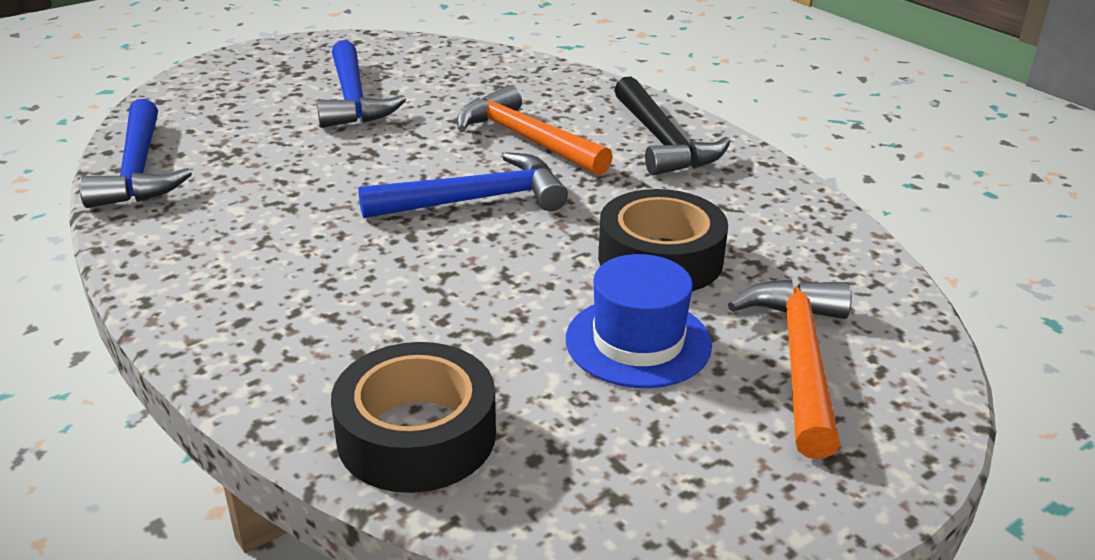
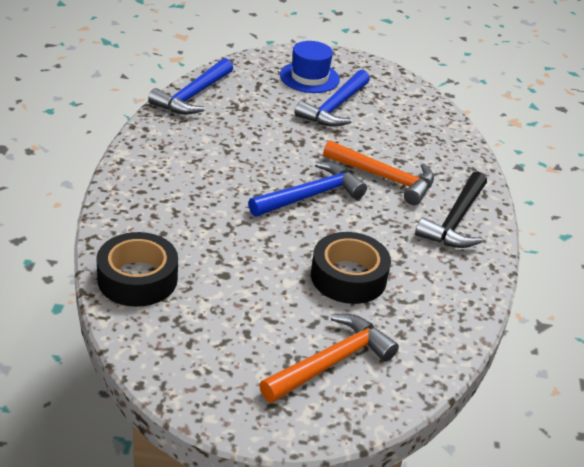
camera: 40 degrees right, 5 degrees up
(476, 200) = (310, 195): blue hammer -> blue hammer turned 60 degrees counterclockwise
(526, 139) = (385, 178): orange hammer -> orange hammer turned 120 degrees clockwise
(638, 342) = (275, 305): blue hat -> blue hat (309, 77)

